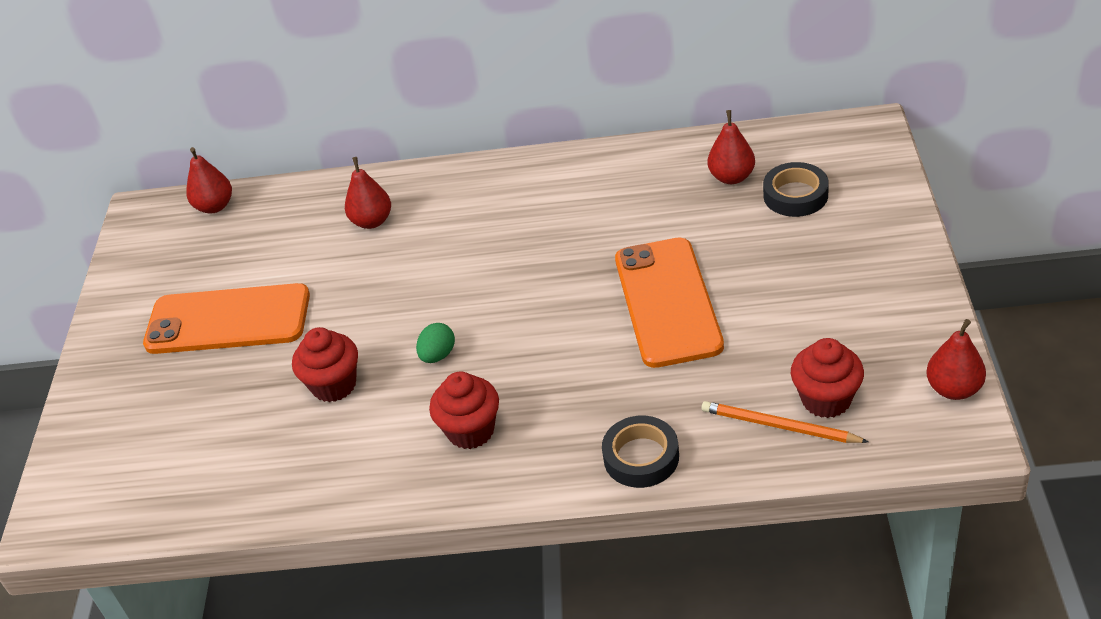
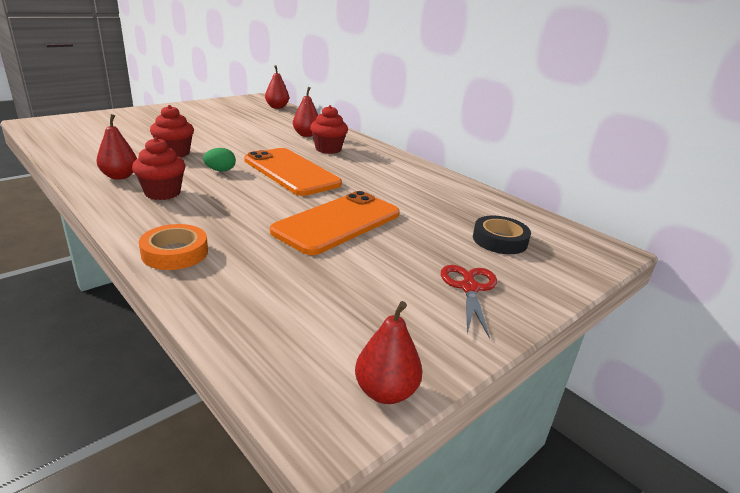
camera: 40 degrees right, 15 degrees down
(228, 320) = (203, 124): orange phone -> orange phone (291, 172)
(641, 457) = (175, 253): black tape -> orange tape
(731, 177) = (479, 213): red pear -> red pear (120, 176)
(779, 426) = (252, 303): orange pencil -> none
(826, 399) = (303, 317): red cupcake -> red cupcake (328, 149)
(859, 266) = (469, 288): none -> red scissors

